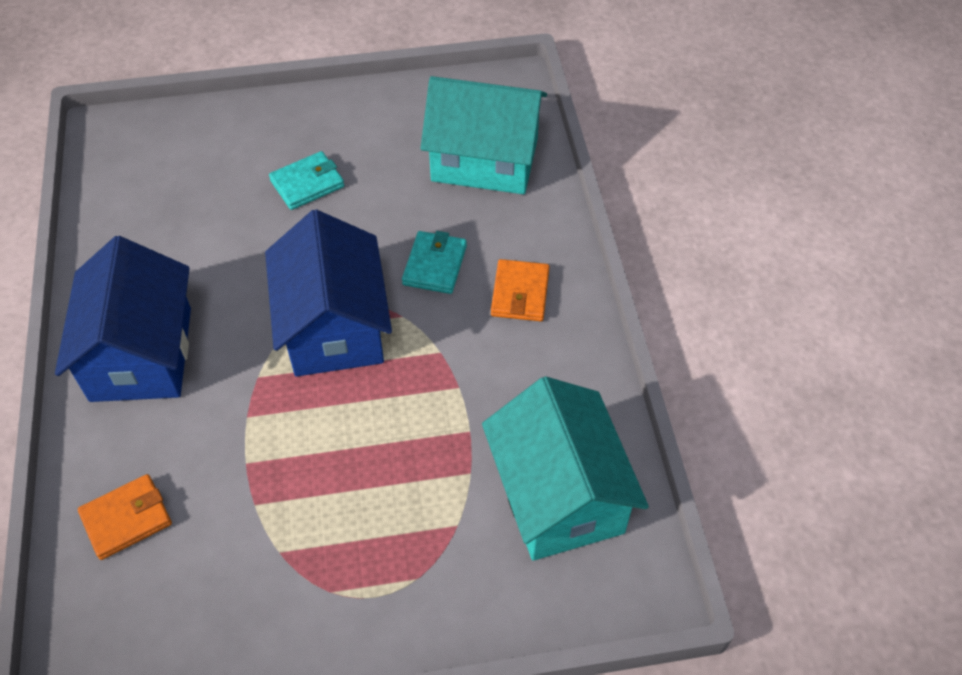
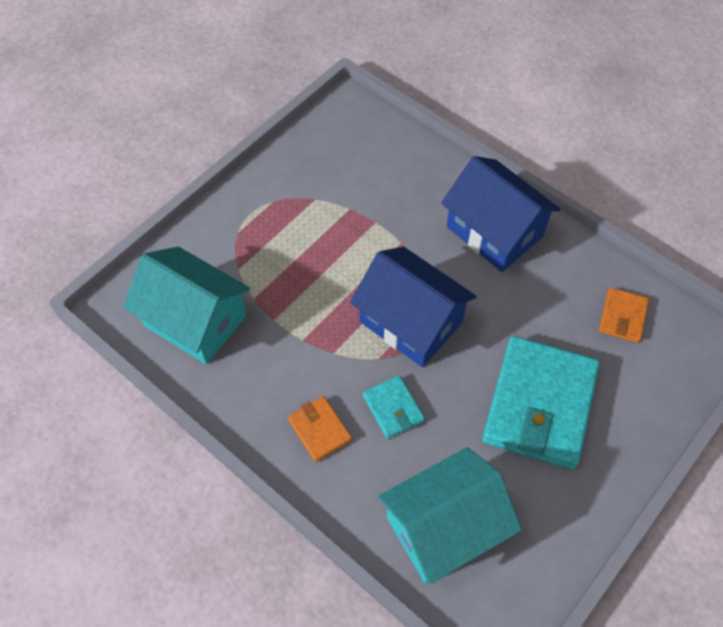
camera: 140 degrees right, 5 degrees up
(126, 519) = (402, 163): orange wallet -> orange wallet (622, 317)
(307, 183) = (539, 405): turquoise wallet -> turquoise wallet, size x2.18

